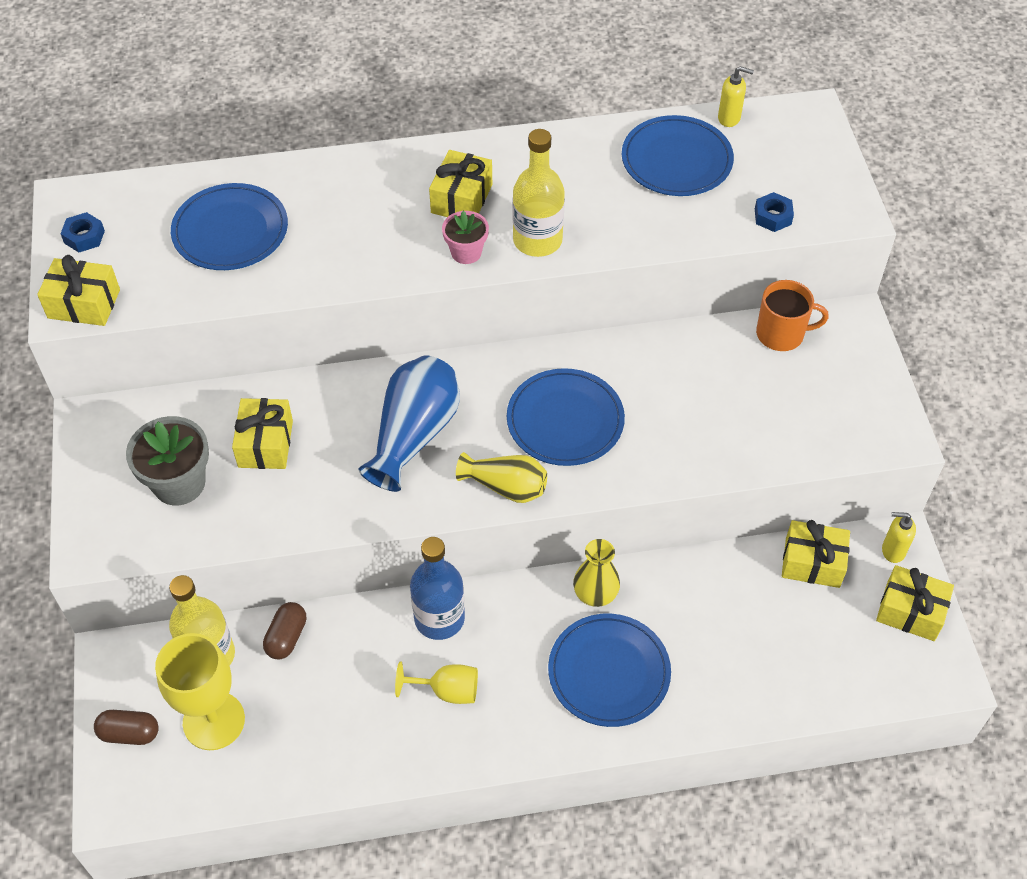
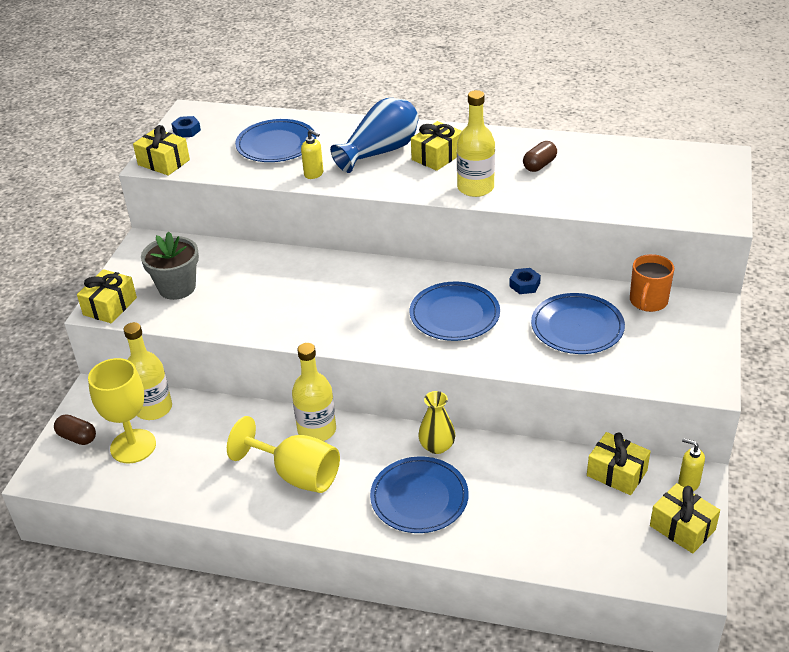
camera: 25 degrees right, 15 degrees down
(265, 444) = (244, 280): yellow gift -> yellow gift (110, 306)
(286, 637) = (208, 412): brown capsule -> brown capsule (539, 165)
(414, 434) = (344, 298): blue vase -> blue vase (380, 152)
(439, 618) = (317, 430): blue bottle -> yellow bottle
(447, 691) = (296, 475): yellow goblet -> yellow goblet, size x1.73
(466, 252) = (422, 184): pink flower pot -> none
(506, 487) = (389, 342): yellow vase -> none
(676, 160) = (604, 164): blue plate -> blue plate (577, 327)
(729, 118) = (658, 148): yellow soap dispenser -> yellow soap dispenser (314, 174)
(773, 216) = (658, 208): blue nut -> blue nut (524, 285)
(781, 334) = (648, 301): orange mug -> orange mug turned 90 degrees clockwise

